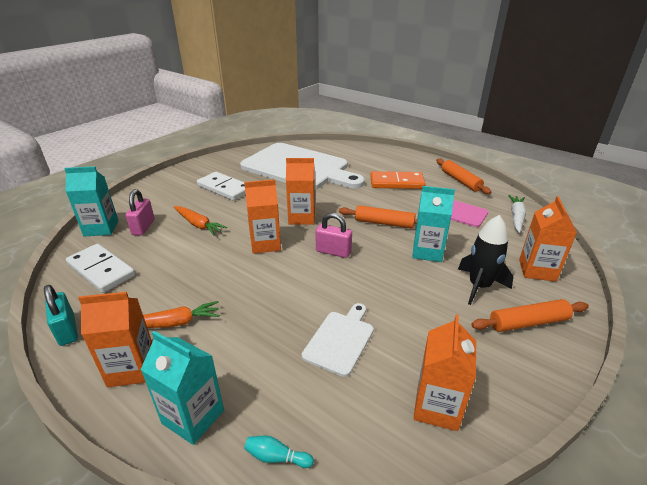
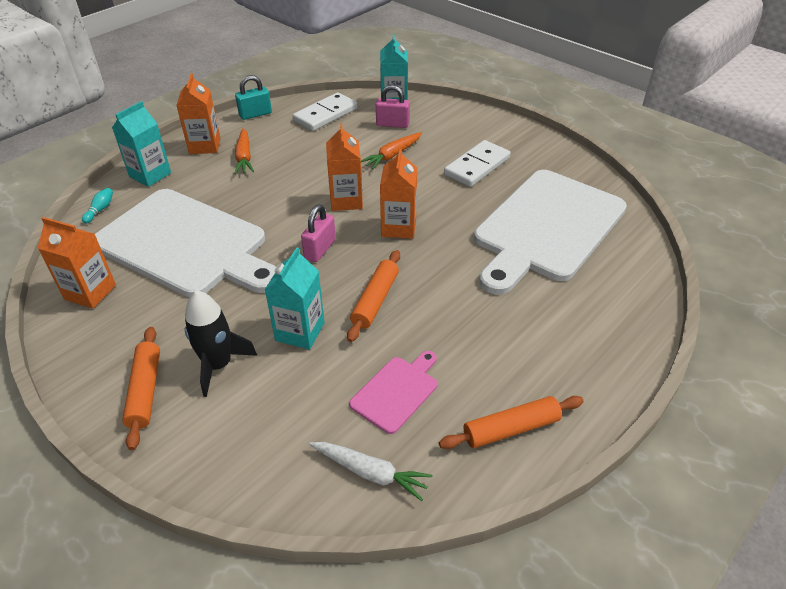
camera: 95 degrees right, 10 degrees up
(340, 340) = (186, 245): white cutting board -> white cutting board, size x2.33
(397, 183) = (499, 334): orange domino -> none
(537, 270) = (228, 441): orange carton -> none

